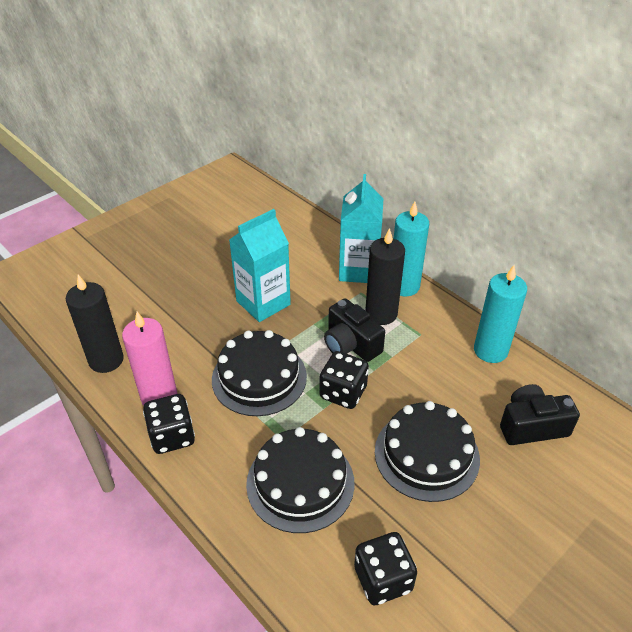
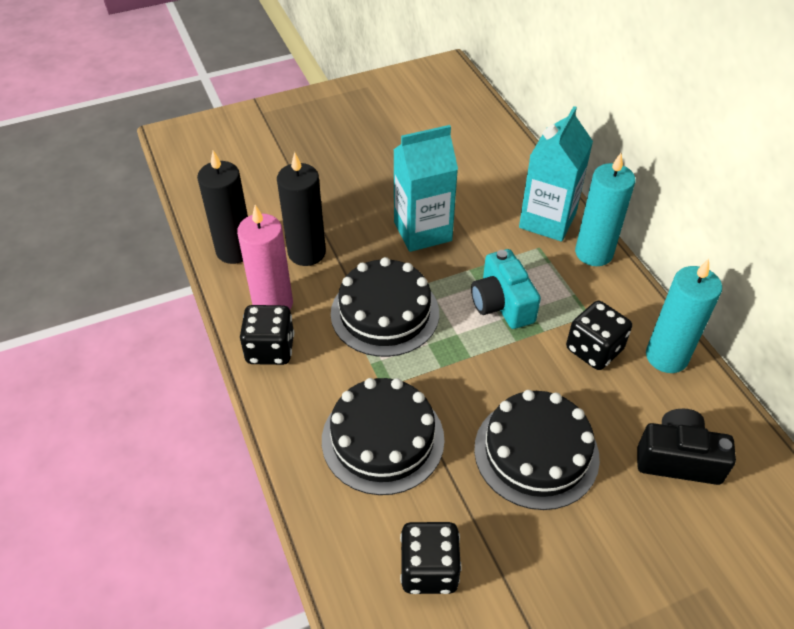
camera: 20 degrees right, 5 degrees up
(343, 392) = (470, 355): black dice -> black dice (594, 350)
(350, 344) = (502, 304): black camera -> turquoise camera
(381, 314) = (552, 278): black candle -> black candle (307, 253)

